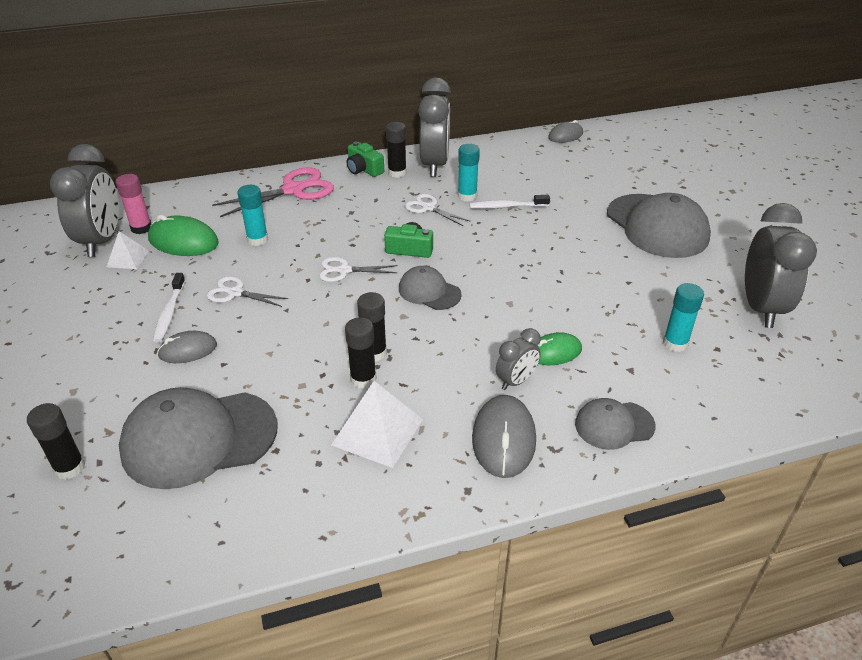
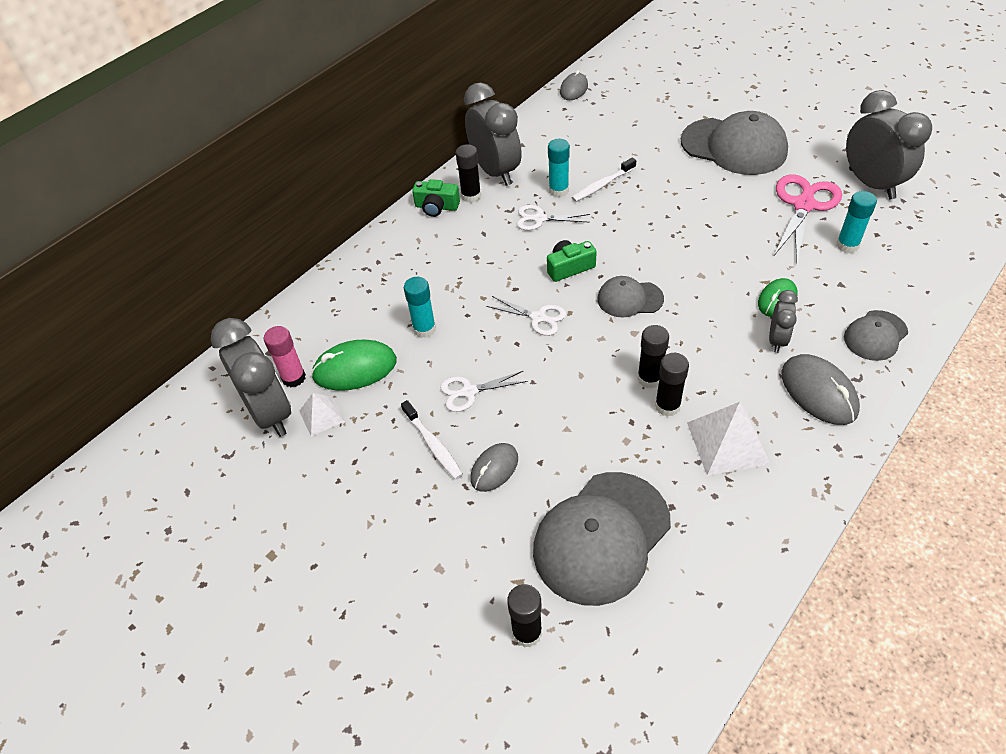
camera: 30 degrees left, 10 degrees up
(293, 190) = (396, 261): pink scissors -> pink scissors (804, 205)
(344, 270) = (538, 317): white scissors -> white scissors turned 120 degrees counterclockwise

